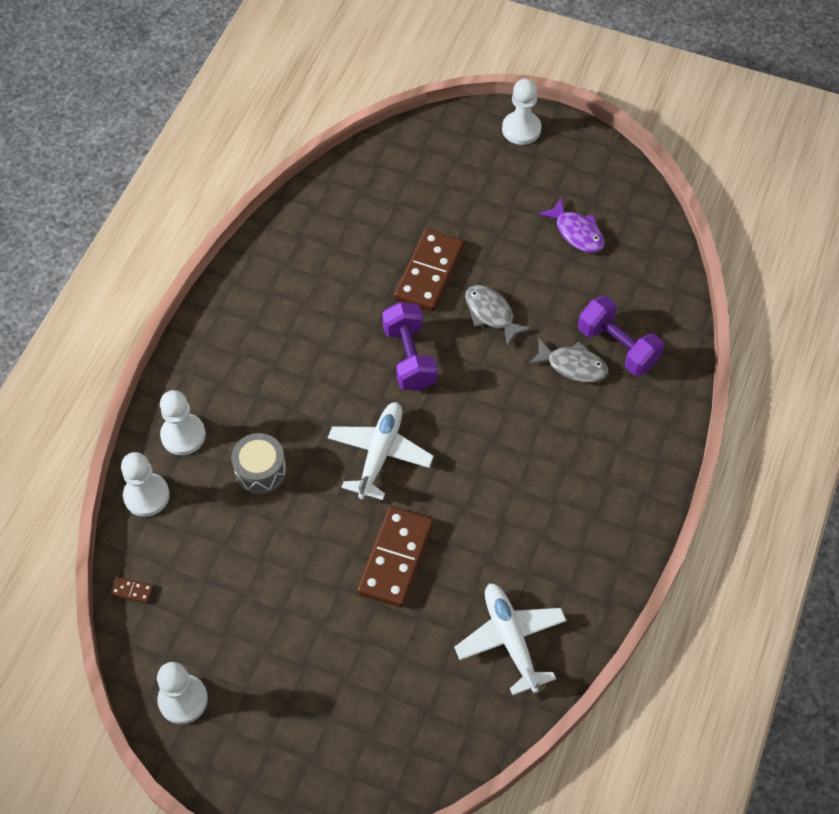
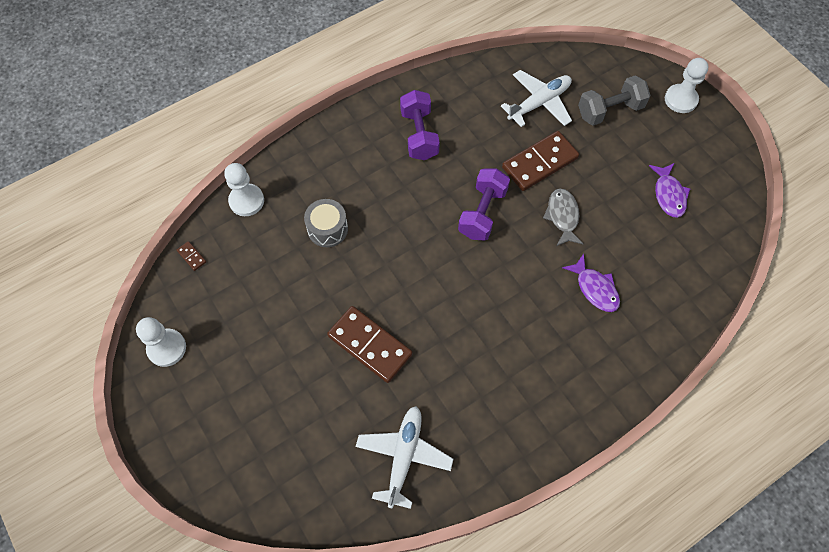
camera: 35 degrees right, 5 degrees up
(183, 435) = (298, 176): white pawn -> none
(380, 454) = (413, 266): white plane -> white plane (539, 103)
(396, 558) = (369, 345): brown domino -> brown domino turned 75 degrees clockwise
(460, 179) = (610, 111): none -> grey dumbbell
(572, 366) = (595, 288): grey fish -> purple fish
(617, 346) = (639, 295): purple dumbbell -> purple dumbbell (419, 135)

